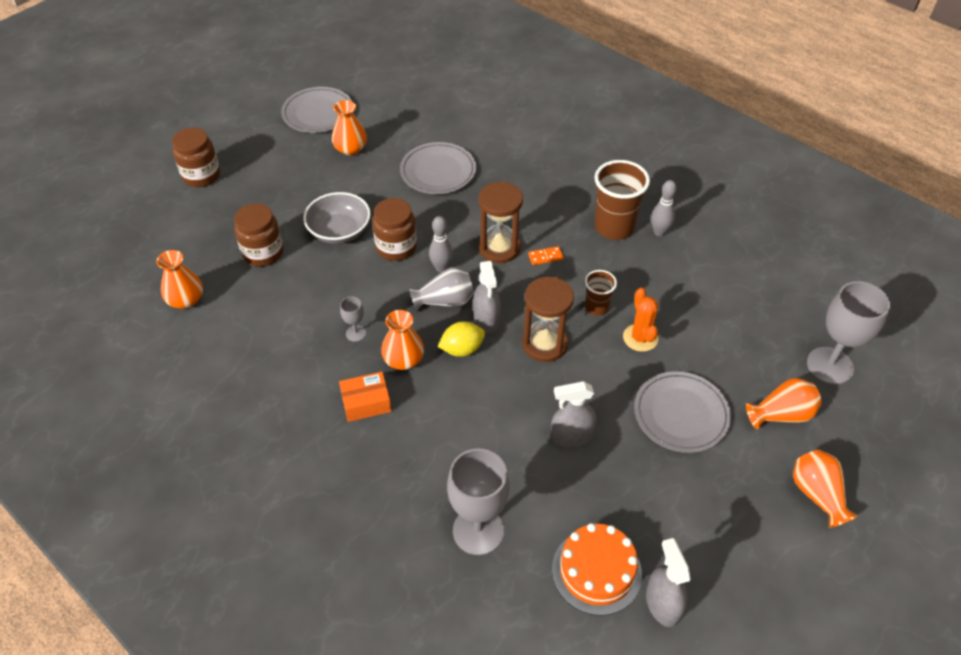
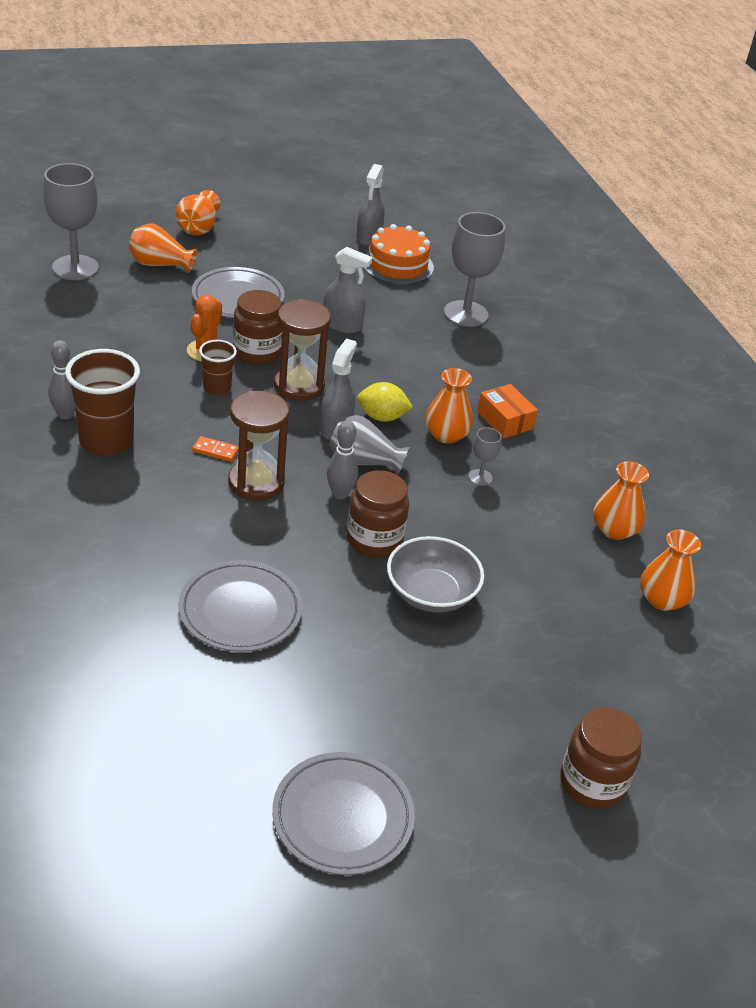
camera: 155 degrees left, 10 degrees down
(263, 253) = (544, 612): brown jar -> brown jar (257, 353)
(350, 149) = (335, 713): orange vase -> orange vase (614, 530)
(366, 403) = (505, 420): orange box -> orange box turned 45 degrees clockwise

